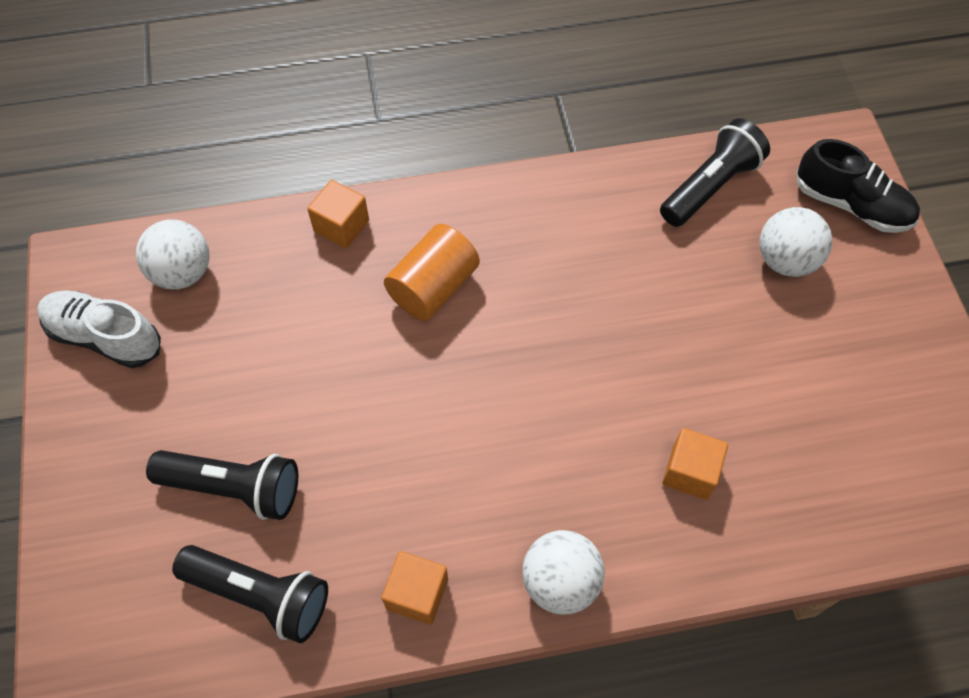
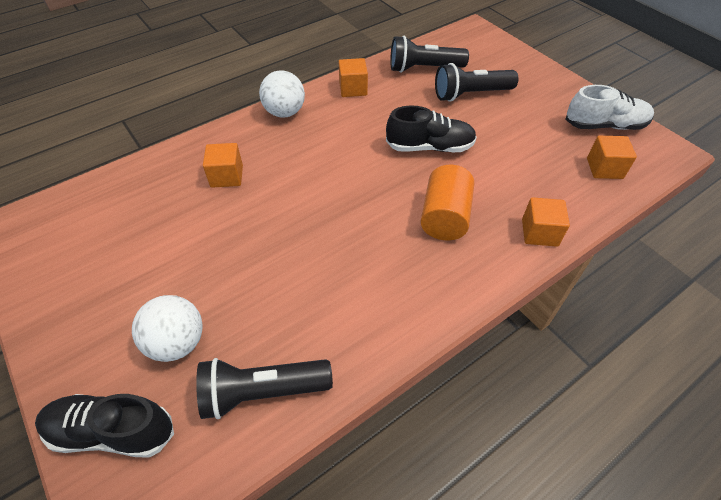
camera: 155 degrees right, 10 degrees down
(182, 272) = (604, 168): white ball -> orange cube
(376, 403) = (430, 147): none -> black shoe
(710, 186) = (262, 392): black flashlight -> black flashlight turned 60 degrees clockwise

